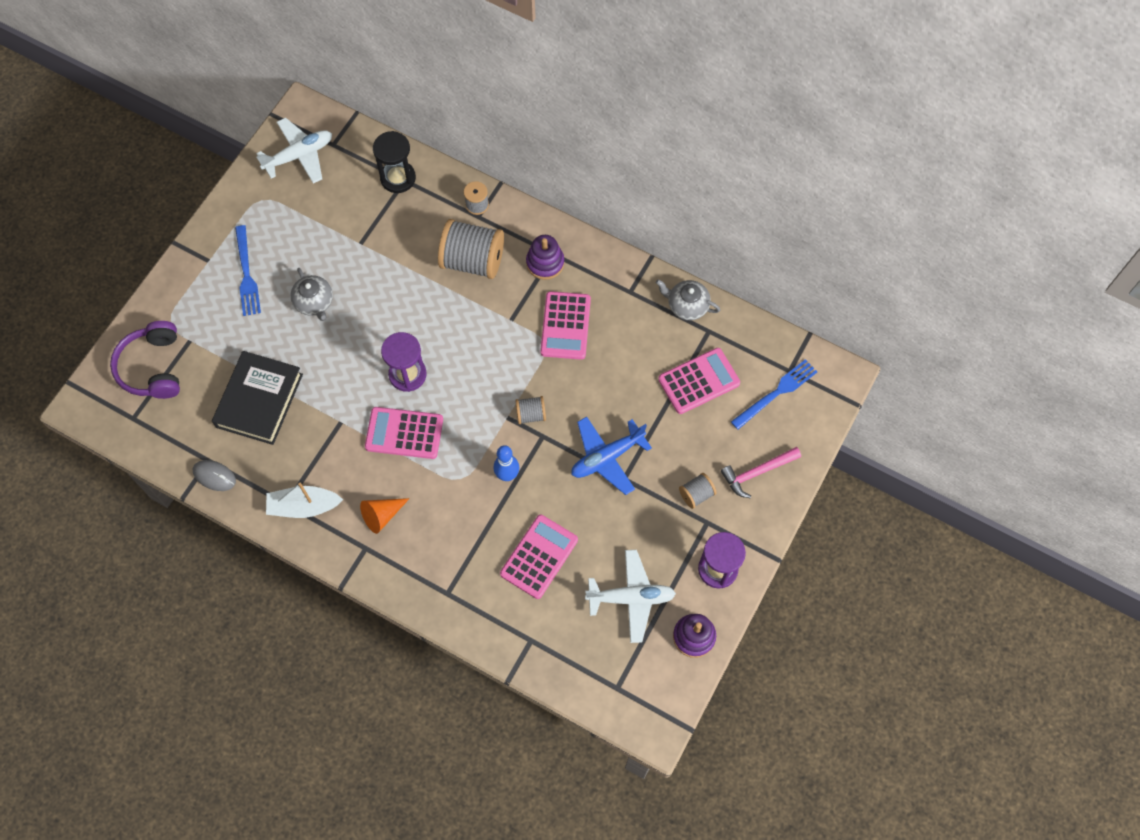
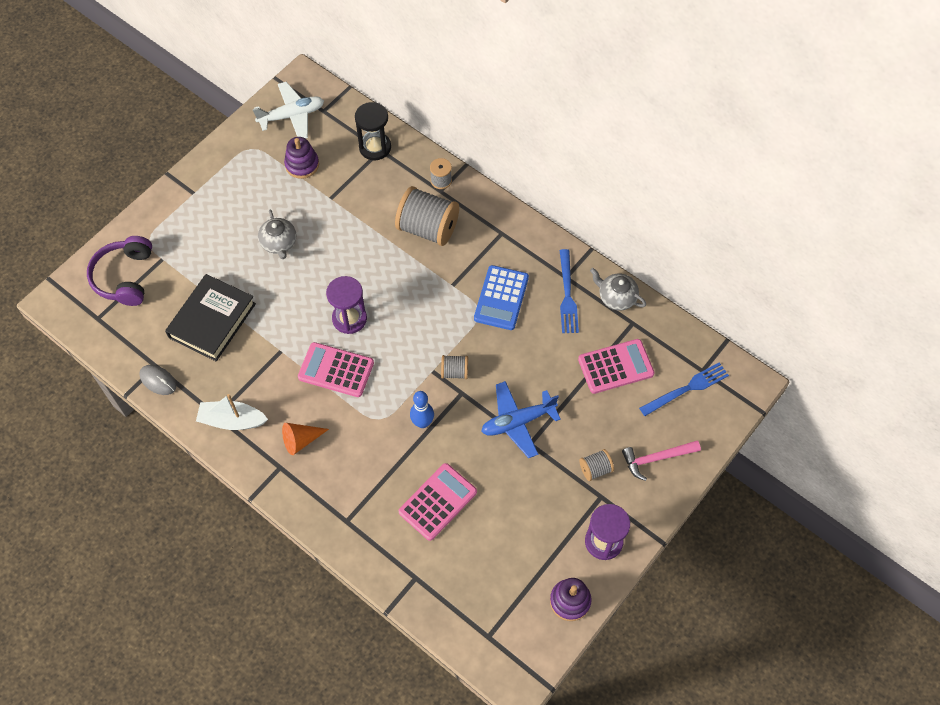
camera: 10 degrees right, 5 degrees down
(246, 274) = (224, 210): blue fork -> blue fork (567, 295)
(545, 263) = (493, 240): purple stacking toy -> purple stacking toy (302, 165)
(565, 326) = (501, 298): pink calculator -> blue calculator
(631, 598) = (517, 554): white plane -> none

